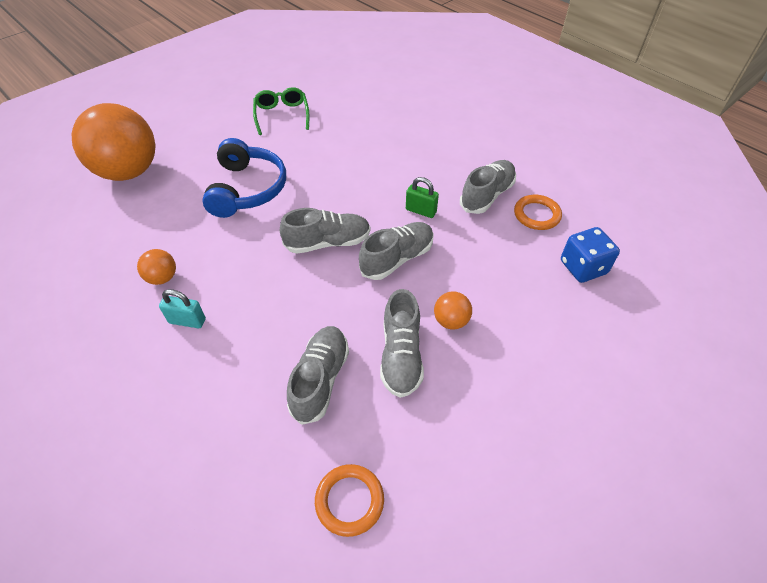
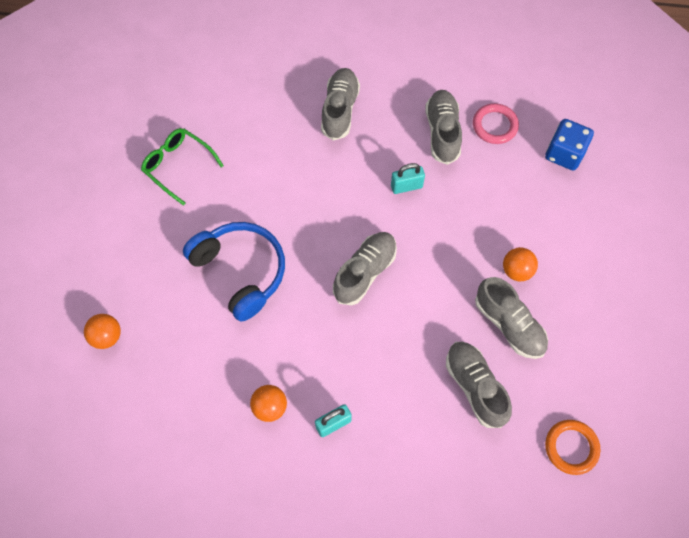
camera: 40 degrees left, 15 degrees up
(129, 172) = (107, 336): orange ball -> orange ball, size x0.41
(397, 259) = (431, 246): grey shoe -> grey shoe (340, 110)
(421, 211) = (406, 186): green padlock -> turquoise padlock
(537, 215) = (495, 125): orange ring -> pink ring

